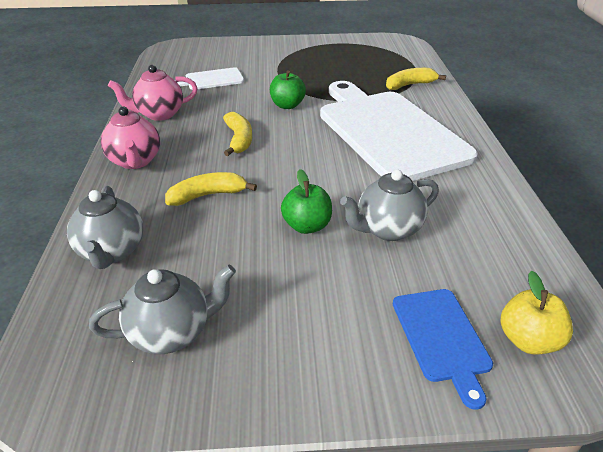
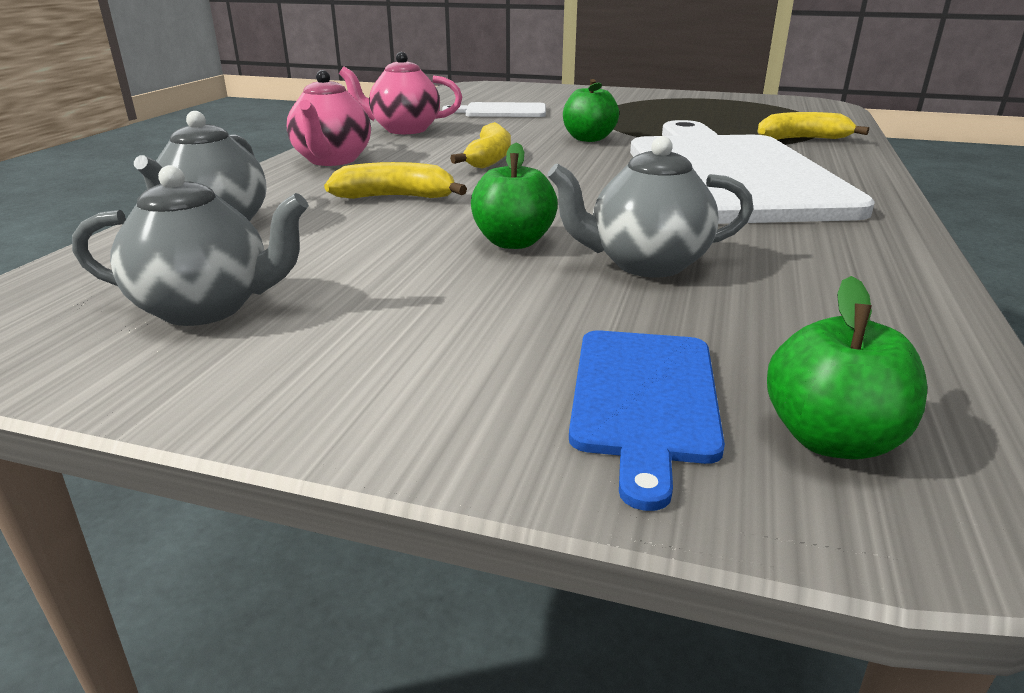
camera: 20 degrees right, 10 degrees down
(528, 340) = (831, 439): yellow apple -> green apple

